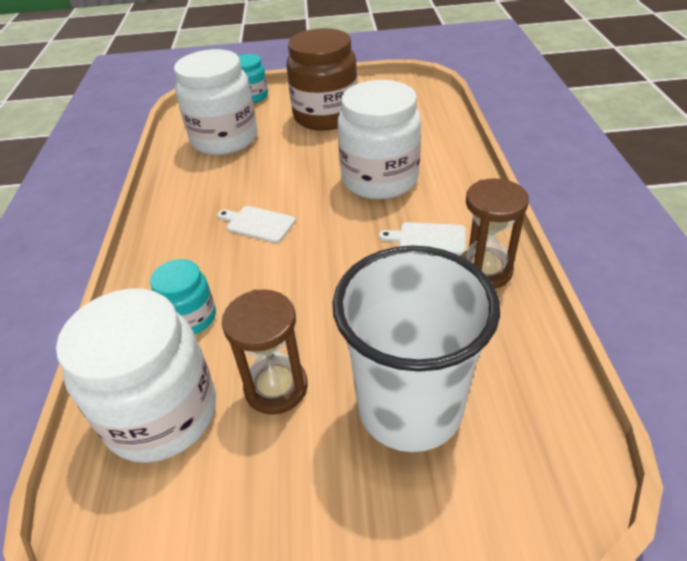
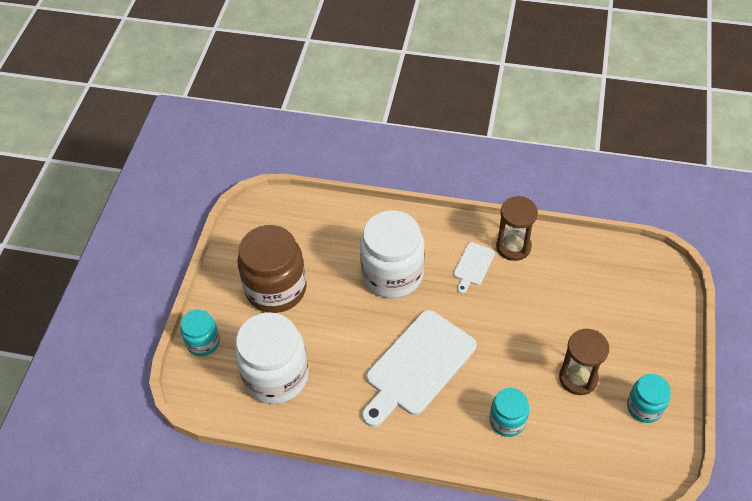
camera: 75 degrees left, 10 degrees up
(162, 414) = (584, 442): white jar -> none
(237, 497) = (644, 407): none -> turquoise jar
(258, 224) = (417, 366): white cutting board -> white cutting board, size x2.15
(410, 407) = (606, 316): white cup -> none

